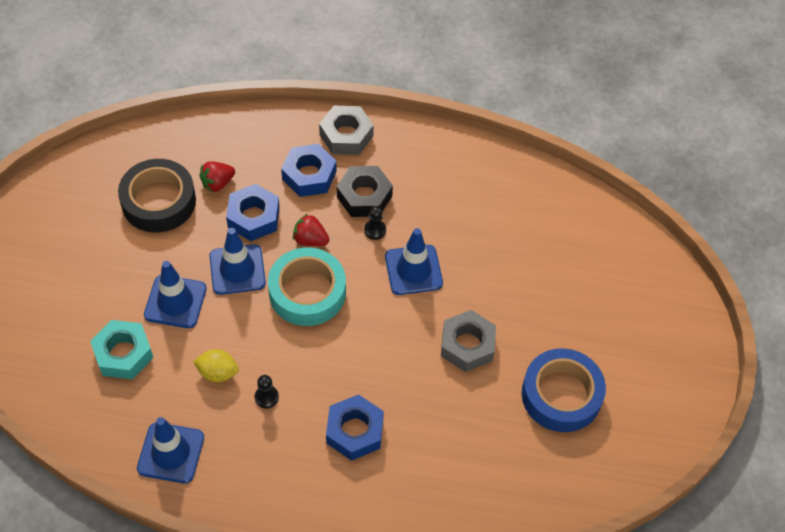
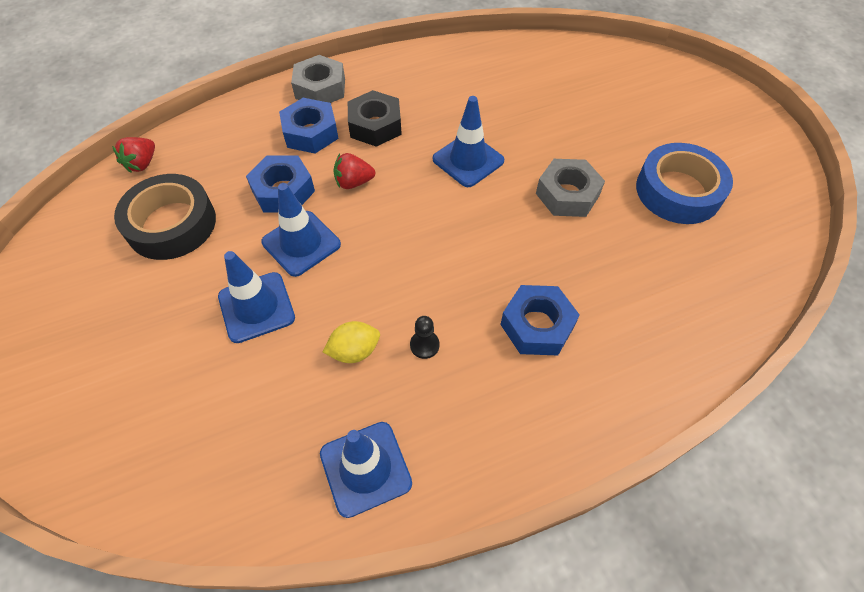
camera: 30 degrees left, 0 degrees up
(123, 354) = (233, 393): turquoise nut -> none
(217, 183) = (224, 180): red strawberry -> red strawberry (142, 164)
(307, 292) = (387, 227): turquoise tape -> none
(375, 230) = (407, 146): black pawn -> none

